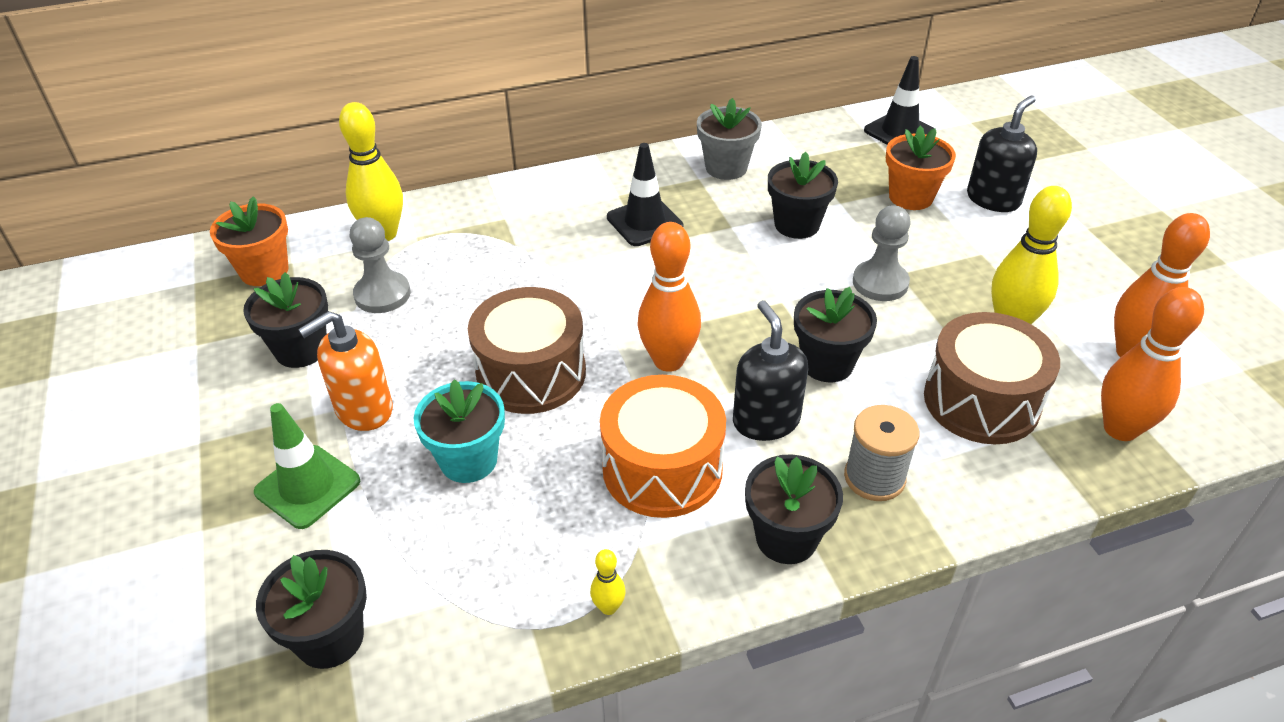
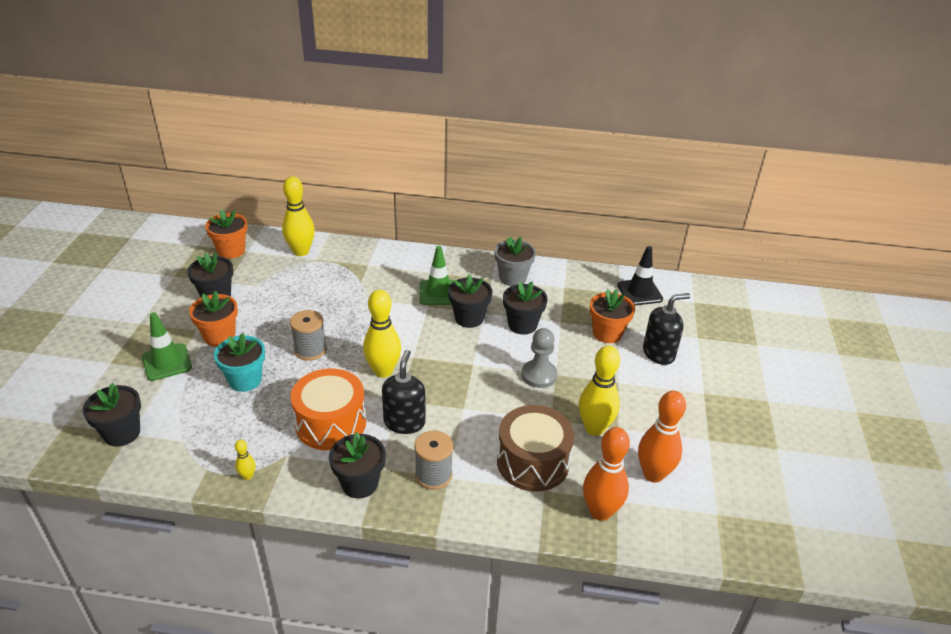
camera: 25 degrees right, 5 degrees down
(363, 410) = (219, 336): orange soap dispenser -> orange flower pot
(382, 294) = (274, 283): grey pawn -> none
(531, 373) = (310, 350): brown drum -> grey spool
(644, 222) = (438, 293): black traffic cone -> green traffic cone
(668, 361) = (383, 371): orange bowling pin -> yellow bowling pin
(827, 363) = (465, 406): black flower pot -> black flower pot (469, 318)

